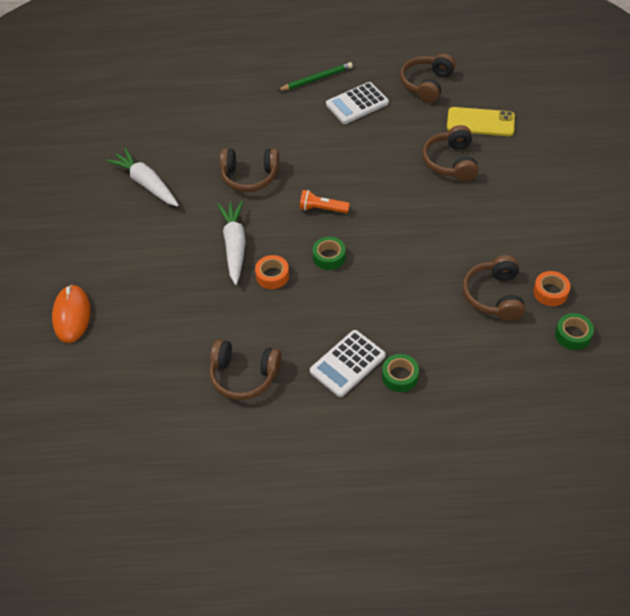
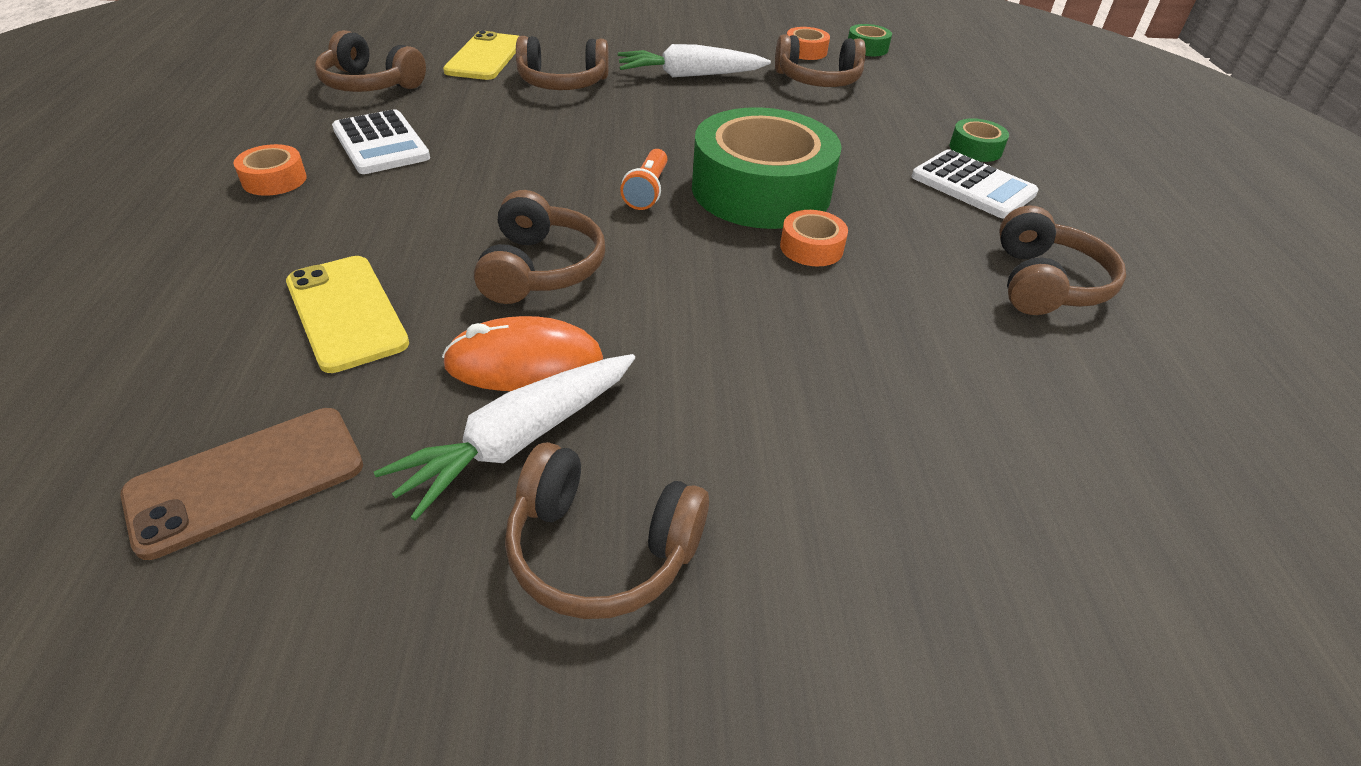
camera: 95 degrees left, 10 degrees down
(72, 315) = (1005, 577): orange mouse -> orange mouse (524, 362)
(97, 209) = (601, 550): none -> brown headphones
(135, 124) = (247, 480): none -> brown phone
(218, 125) = (346, 313): none -> yellow phone
(234, 246) = (739, 291): white carrot -> white carrot (689, 75)
(316, 79) = (274, 180): green pencil -> orange tape
(329, 257) = (761, 190): green tape -> green tape, size x2.43

